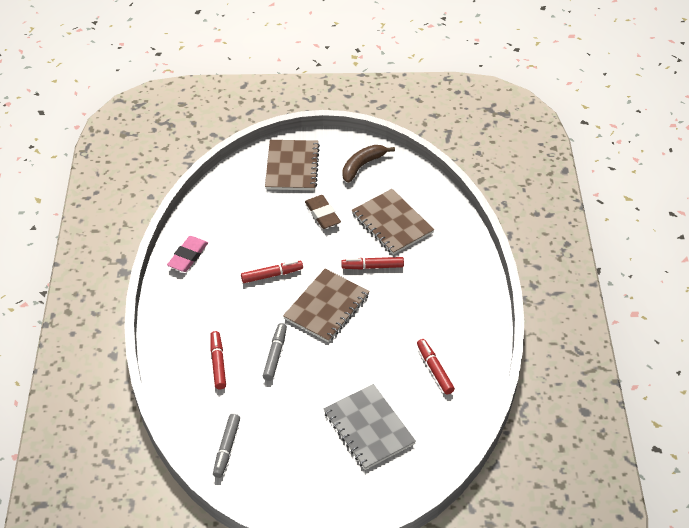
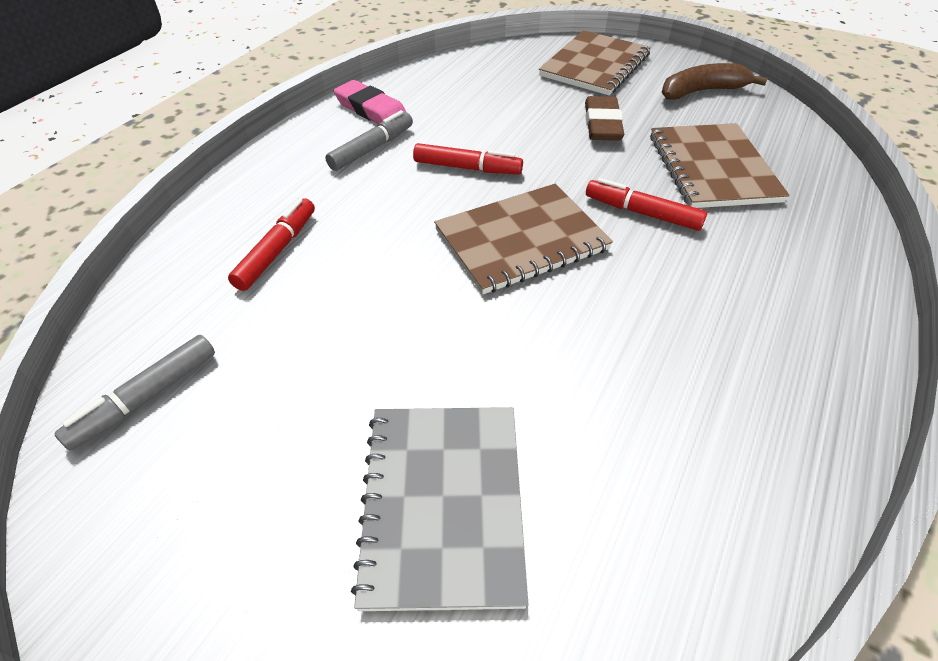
camera: 30 degrees right, 0 degrees up
(188, 256) = (371, 110): pink eraser -> pink eraser turned 75 degrees clockwise
(275, 355) = (376, 276): grey marker -> grey marker (372, 149)
(434, 369) = (672, 442): red marker -> none

